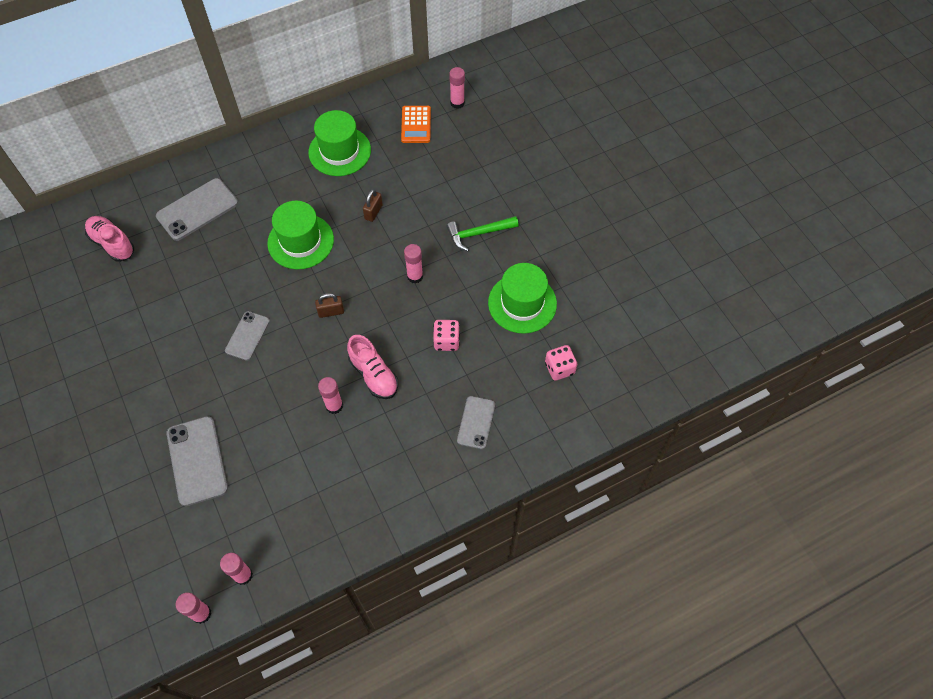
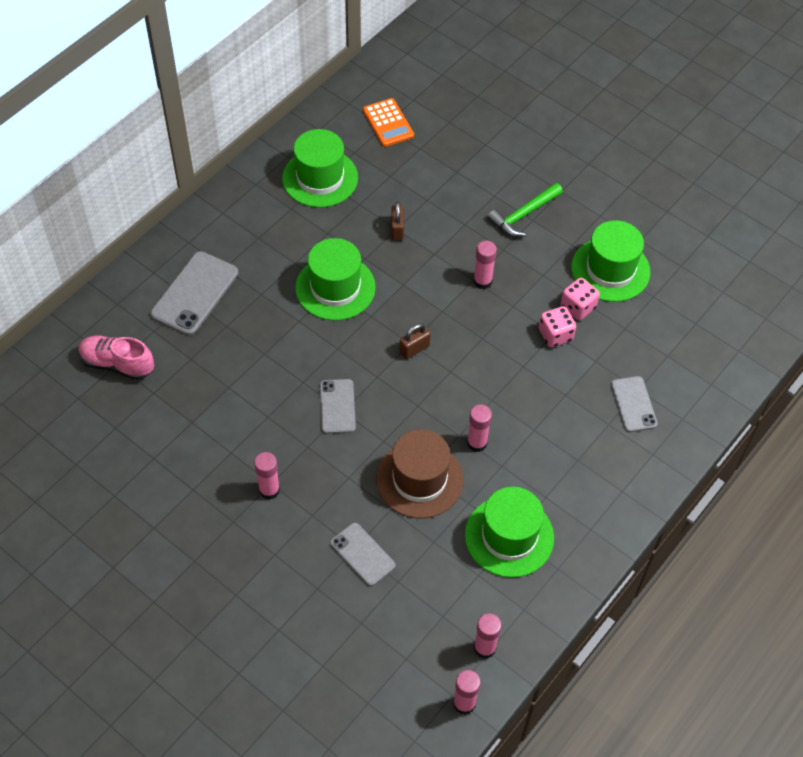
camera: 25 degrees left, 5 degrees down
(197, 460) = (362, 554): grey phone -> grey phone, size x0.63
(274, 418) = (419, 479): none -> brown hat
(314, 492) = (509, 536): none -> green hat
(374, 375) = (499, 396): pink shoe -> none
(457, 103) = (419, 86): pink glue stick -> pink glue stick (269, 490)
(559, 368) = (685, 320): pink dice -> pink dice (578, 307)

